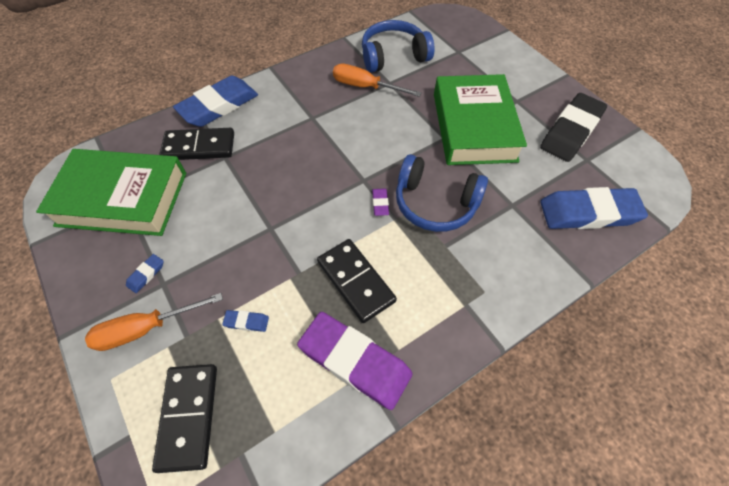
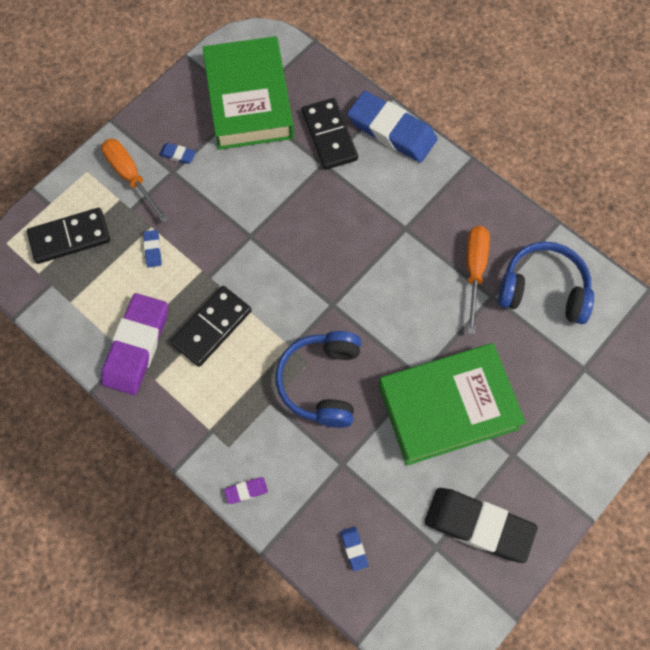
camera: 75 degrees right, 10 degrees up
(380, 203) = (306, 328): purple eraser -> purple eraser (246, 491)
(393, 56) = (543, 290): blue headphones -> blue headphones turned 45 degrees counterclockwise
(588, 213) = (354, 548): blue eraser -> blue eraser, size x0.40

